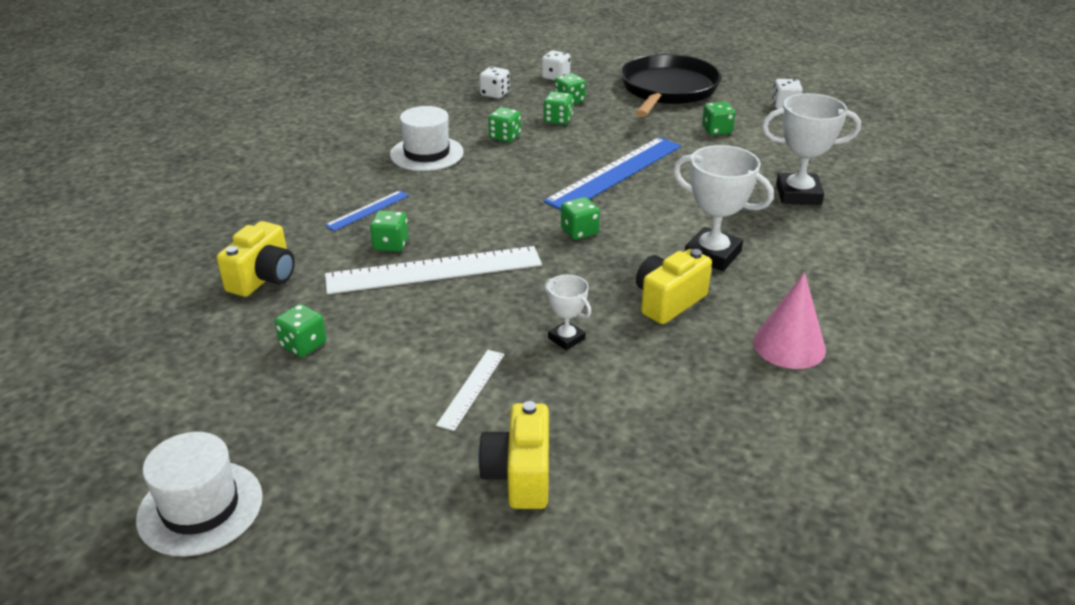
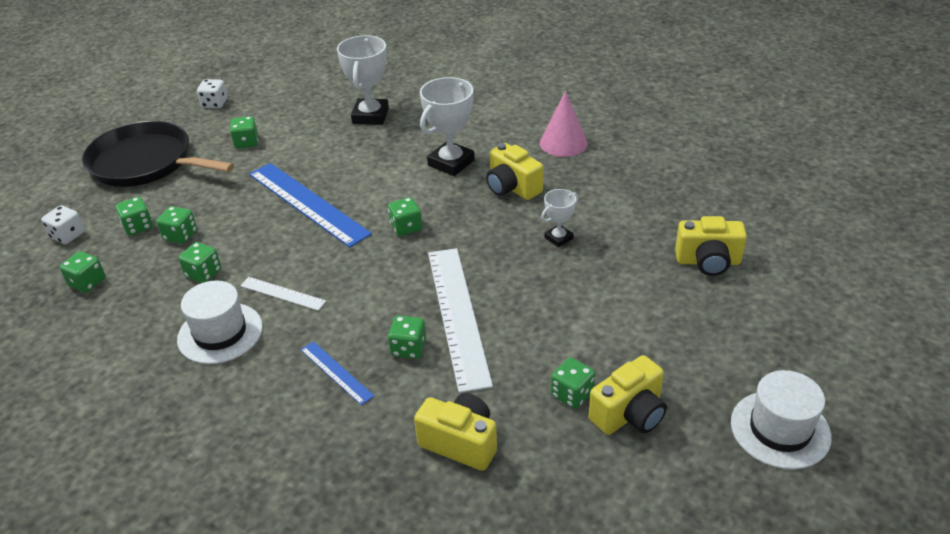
camera: 85 degrees left, 5 degrees up
(264, 384) = (629, 414): none -> yellow camera
(471, 388) = (622, 286): white ruler -> white ruler (282, 293)
(495, 94) = (87, 283): white dice -> green dice

